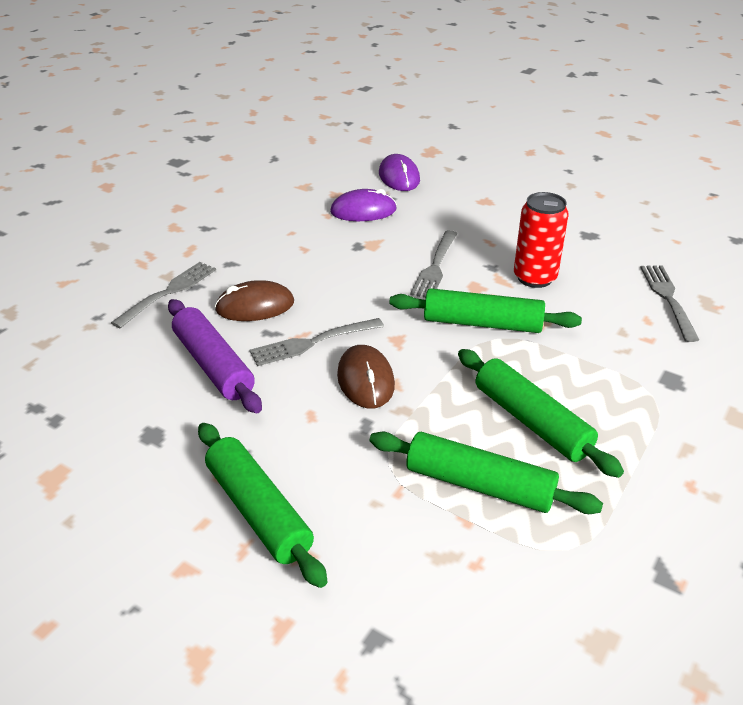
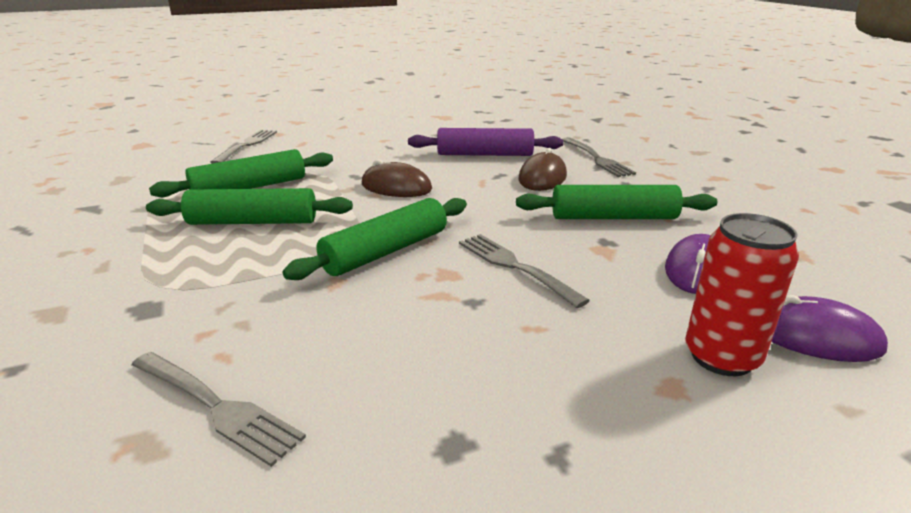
camera: 125 degrees right, 10 degrees down
(259, 511) = (346, 142): green rolling pin -> green rolling pin (613, 217)
(313, 342) = (466, 183): grey fork -> grey fork (247, 145)
(534, 278) = (413, 319): red can -> red can (721, 357)

